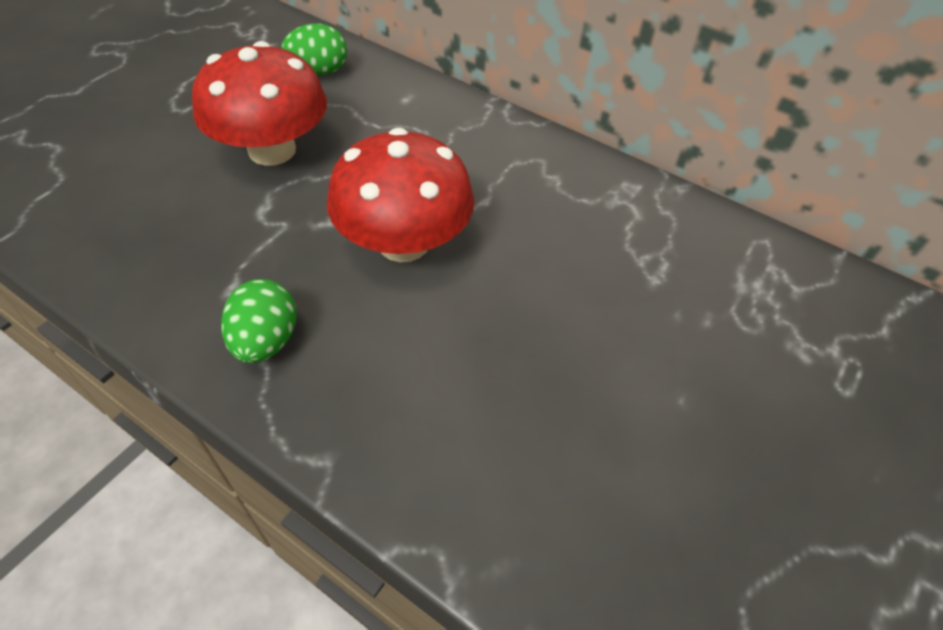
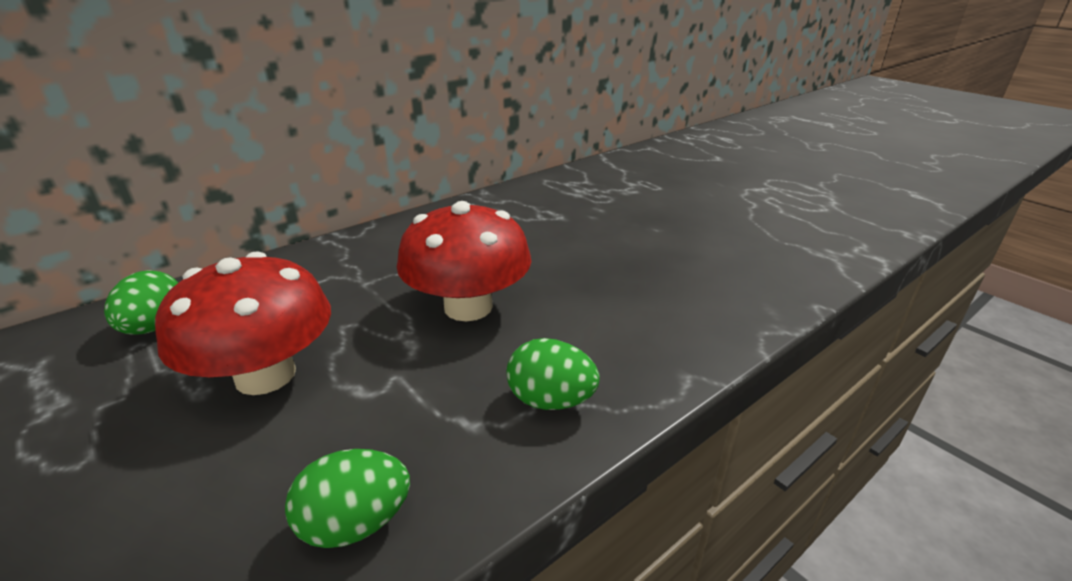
camera: 70 degrees left, 20 degrees down
(123, 254) = (356, 523): none -> green egg

